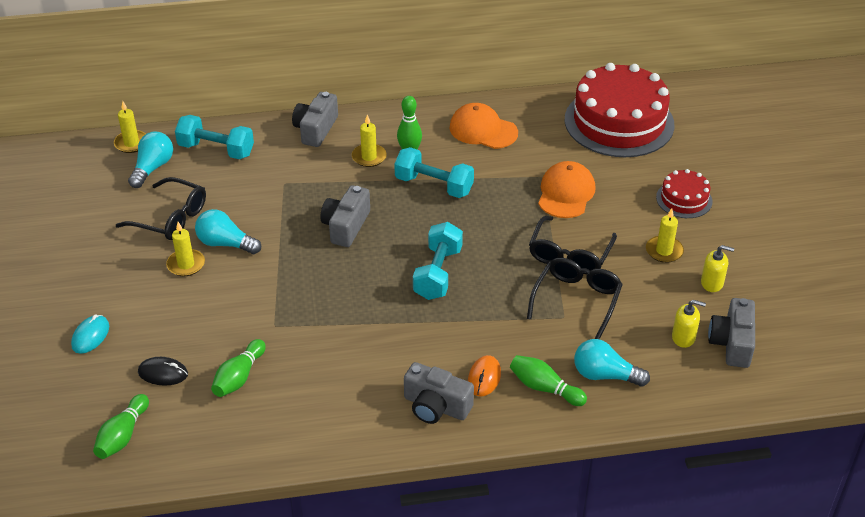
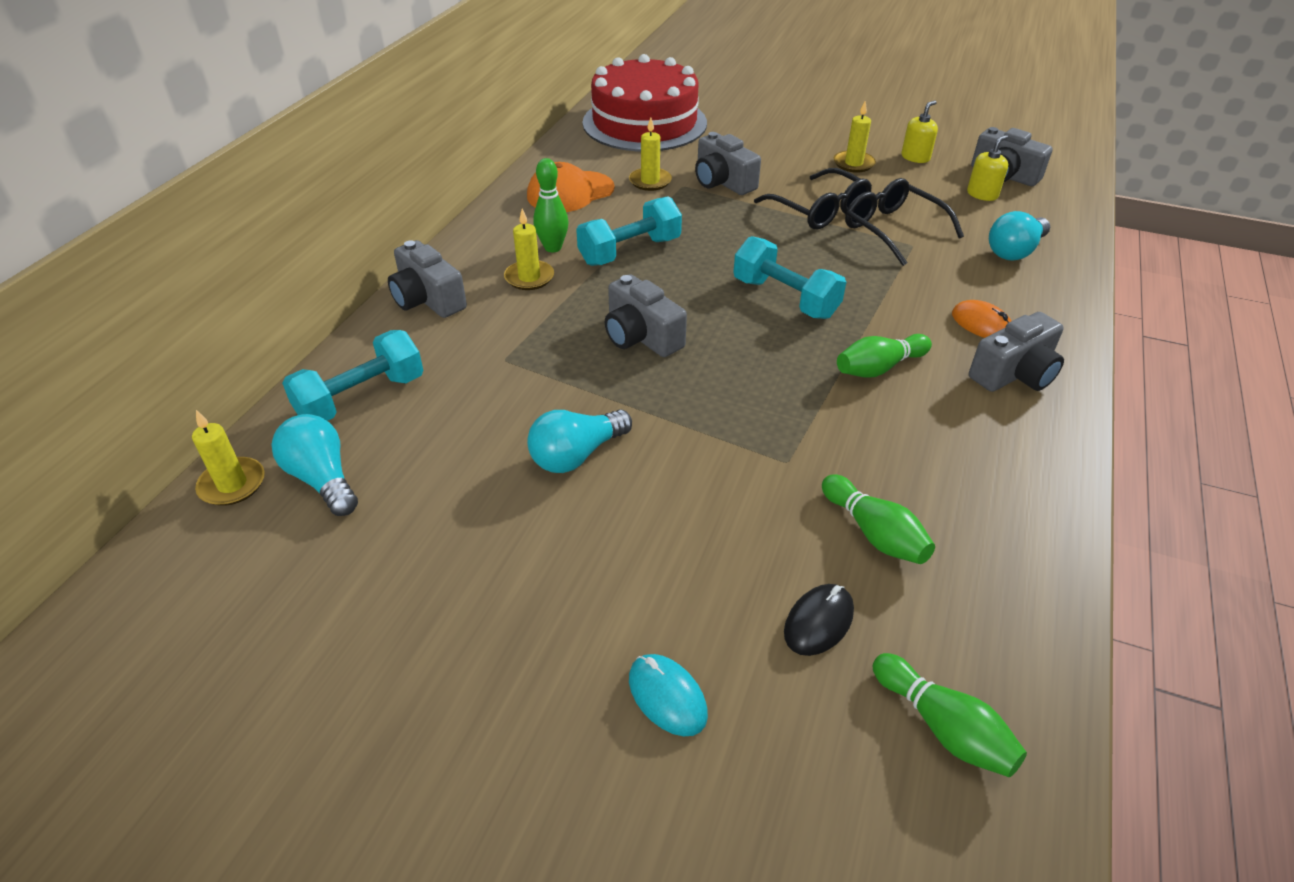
camera: 60 degrees left, 0 degrees up
(171, 218) = (463, 496): black glasses -> none
(186, 264) = (586, 513): yellow candle -> yellow candle (650, 181)
(544, 388) = (1017, 292): green bowling pin -> green bowling pin (879, 368)
(566, 193) = (722, 182): orange cap -> grey camera
(684, 199) = (788, 131): red cake -> none

